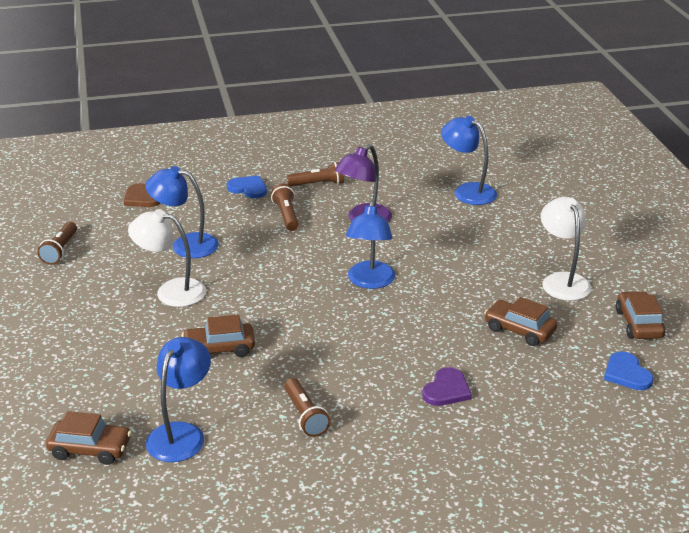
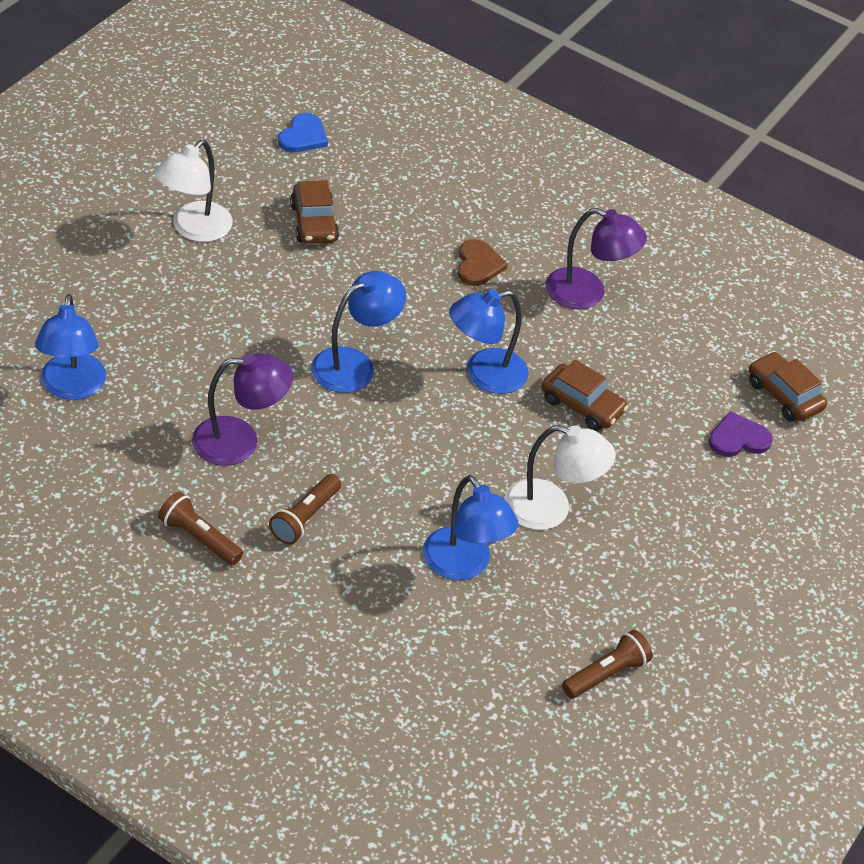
camera: 140 degrees left, 15 degrees up
(141, 198) = (423, 695): brown heart -> brown heart (478, 265)
(171, 291) = (550, 509): white lamp -> white lamp turned 45 degrees counterclockwise
(181, 434) = (699, 353): blue lamp -> blue lamp (484, 375)
(248, 188) = (283, 601): blue heart -> none
(305, 416) = (587, 293): brown flashlight -> purple lamp
(447, 390) = (452, 228): purple heart -> purple heart (738, 438)
(638, 324) = (216, 154): brown car -> none

